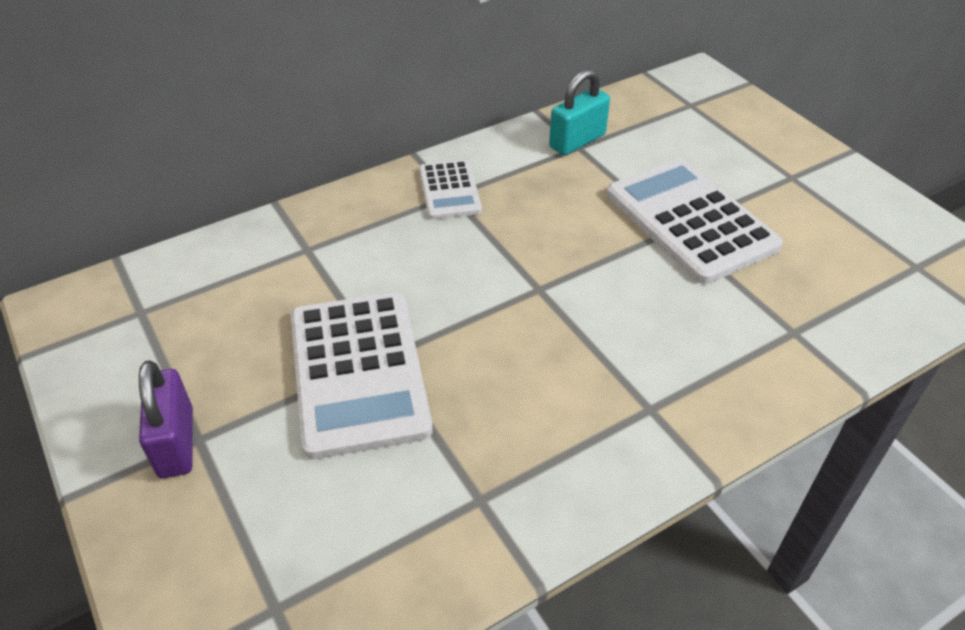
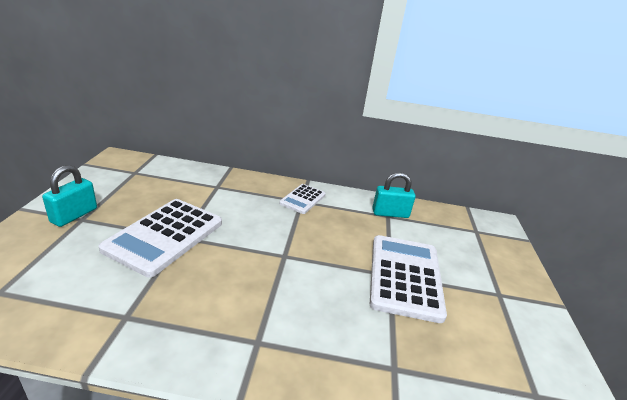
camera: 35 degrees right, 15 degrees down
(176, 442) = (74, 215): purple padlock -> turquoise padlock

